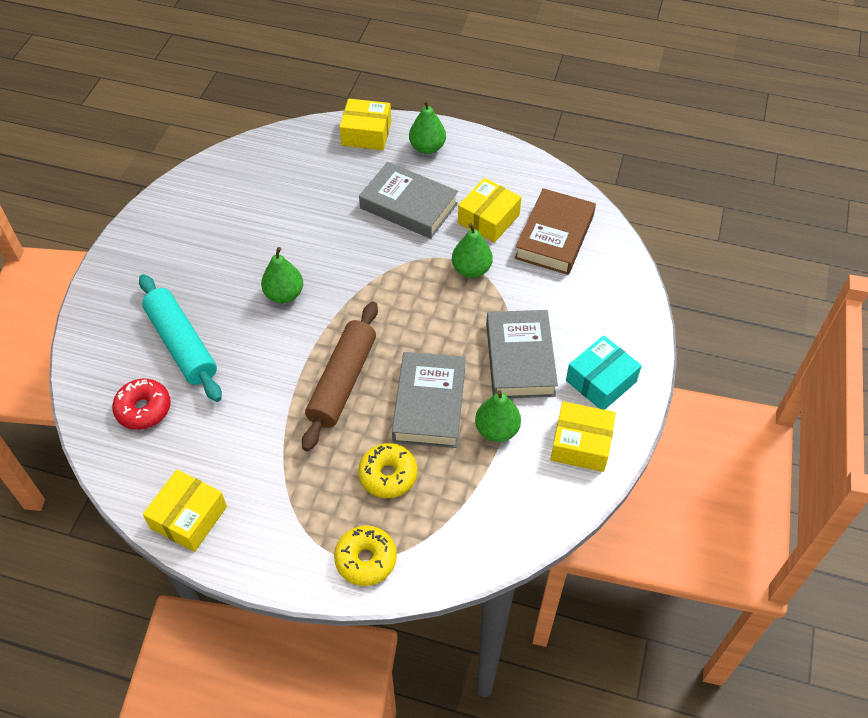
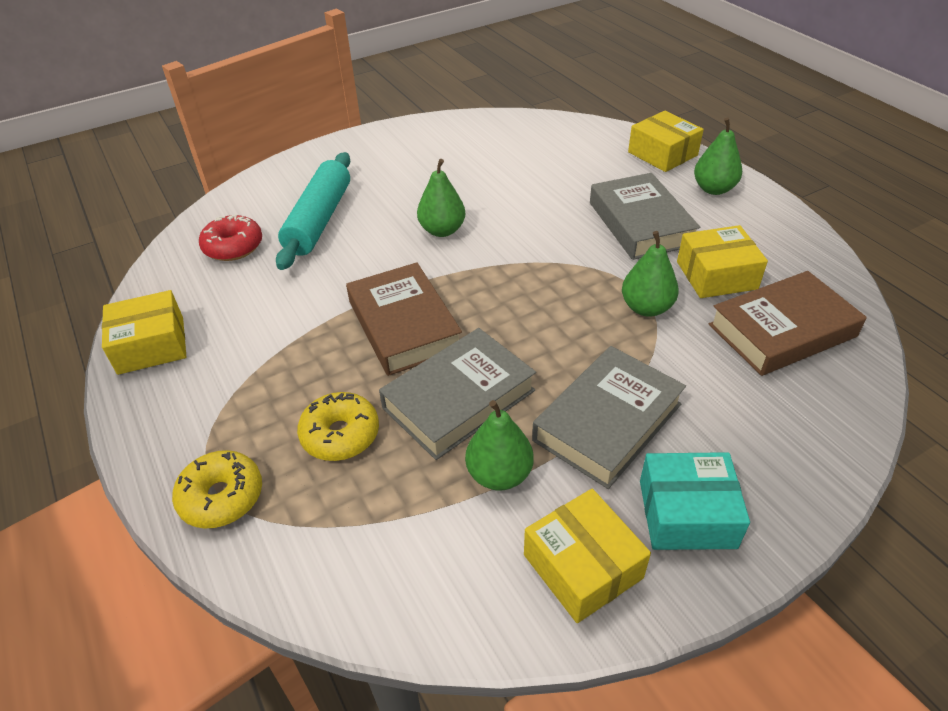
camera: 45 degrees right, 10 degrees down
(342, 381) = (404, 325): brown rolling pin -> brown book

